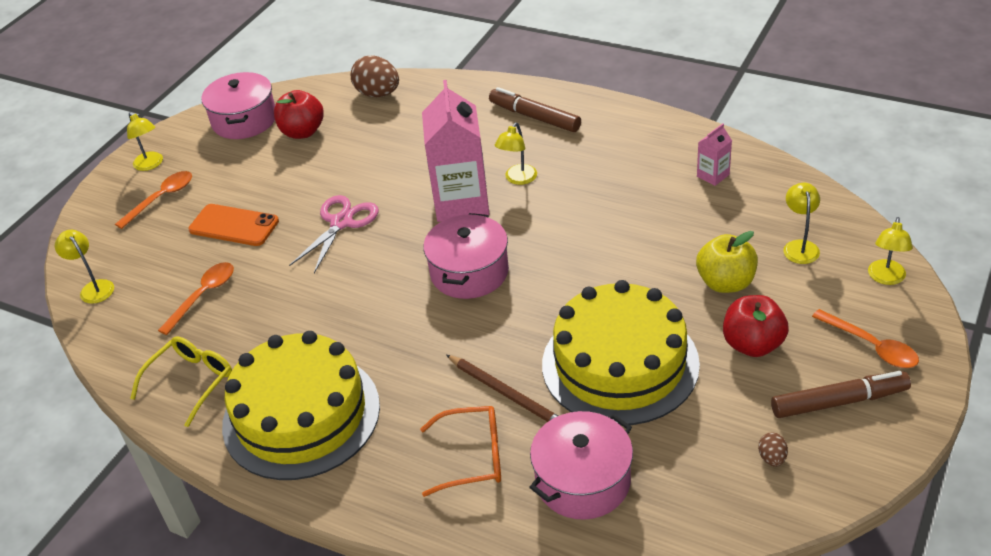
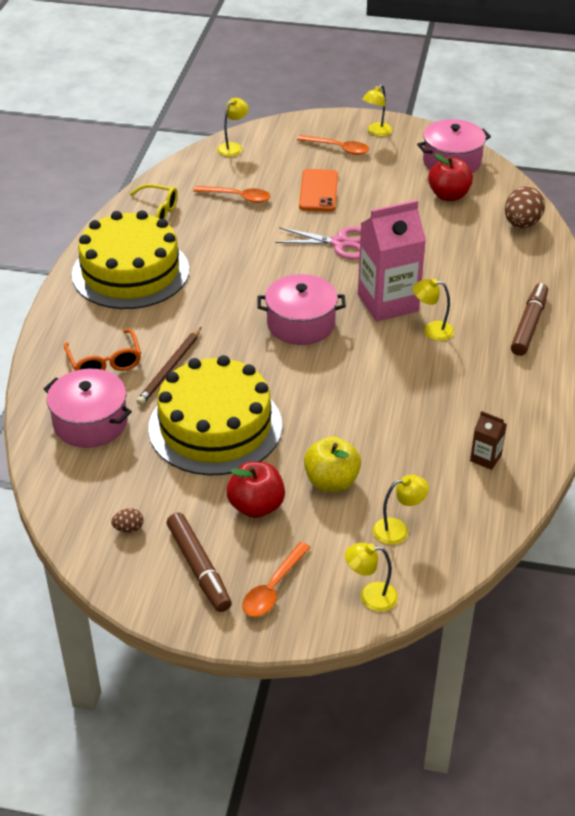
camera: 70 degrees right, 0 degrees up
(713, 175) = (485, 458): pink carton -> brown carton

